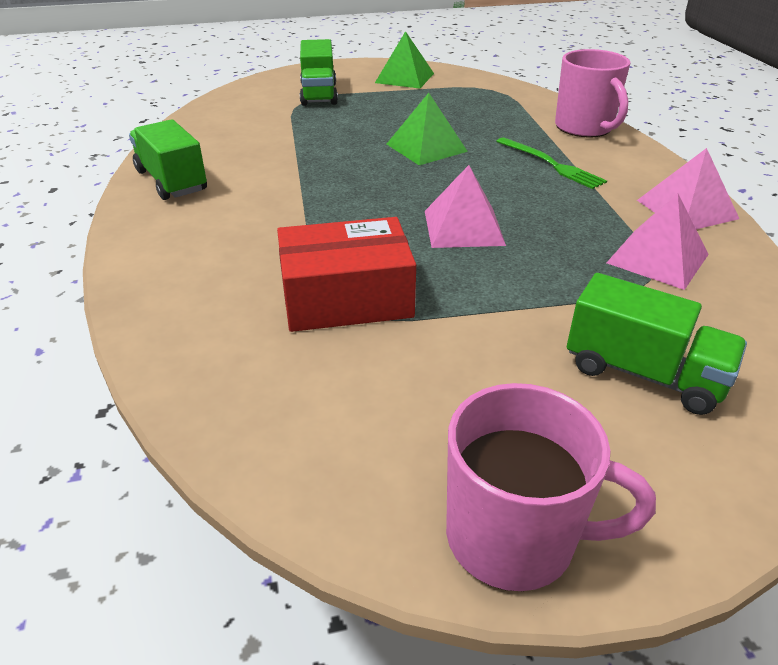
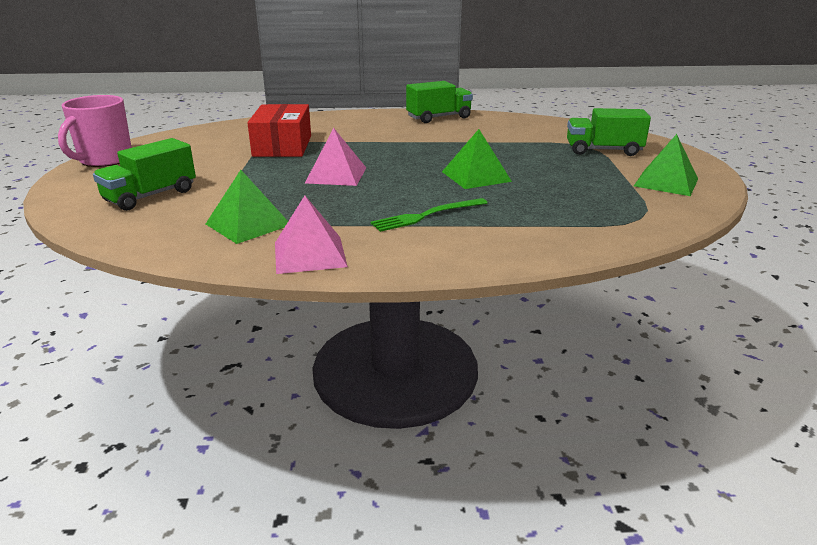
camera: 100 degrees right, 10 degrees down
(584, 128) = (516, 246): pink mug -> none
(658, 258) = (248, 224): pink pyramid -> green pyramid

